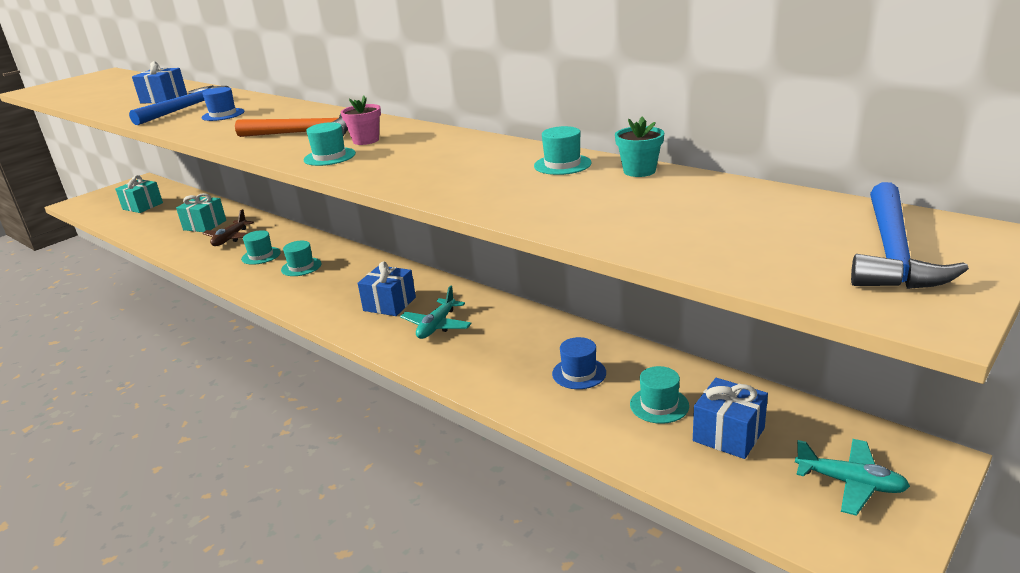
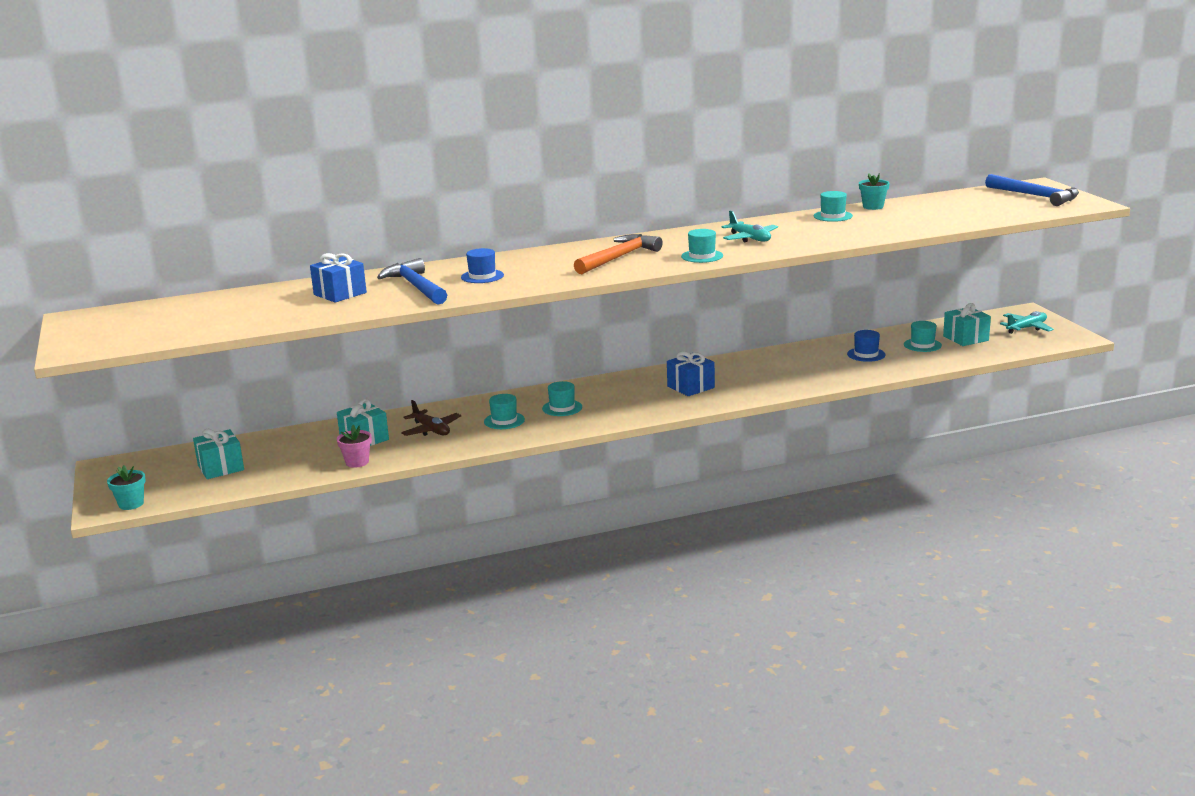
camera: 60 degrees left, 5 degrees down
(81, 206) = (131, 504): none -> turquoise flower pot
(366, 140) = (680, 245): pink flower pot -> pink flower pot (357, 462)
(437, 326) = (749, 378): turquoise plane -> turquoise plane (750, 238)
(728, 434) = (965, 338): blue gift -> turquoise gift

